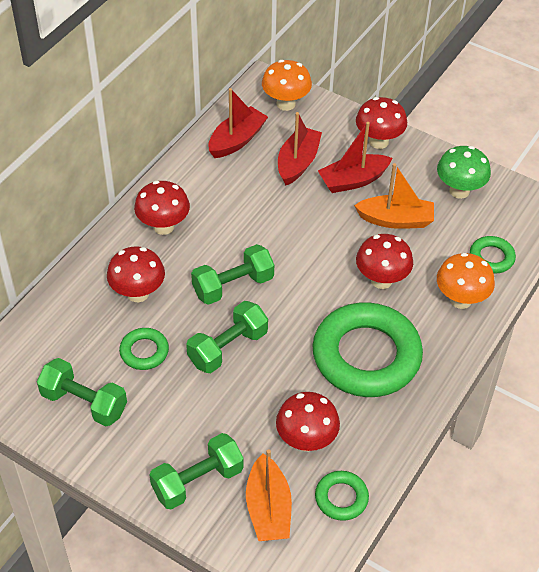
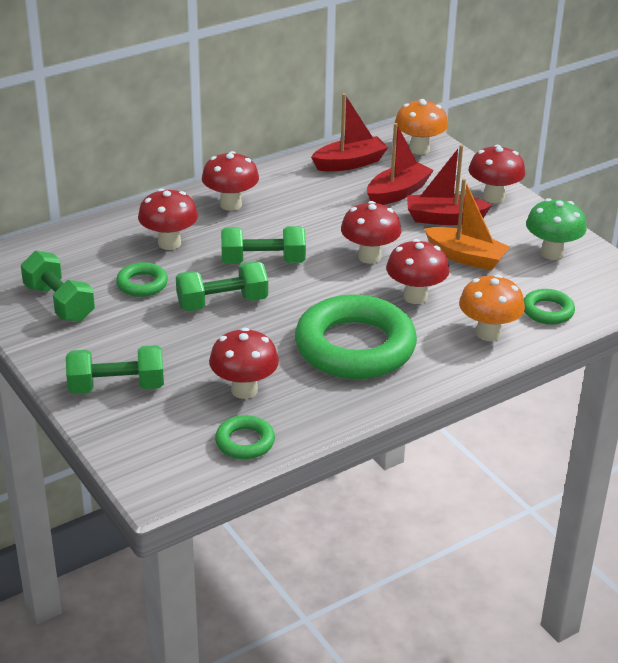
camera: 25 degrees right, 15 degrees down
(268, 508) = (167, 427): orange boat -> none
(318, 247) = (369, 257): none -> red mushroom

